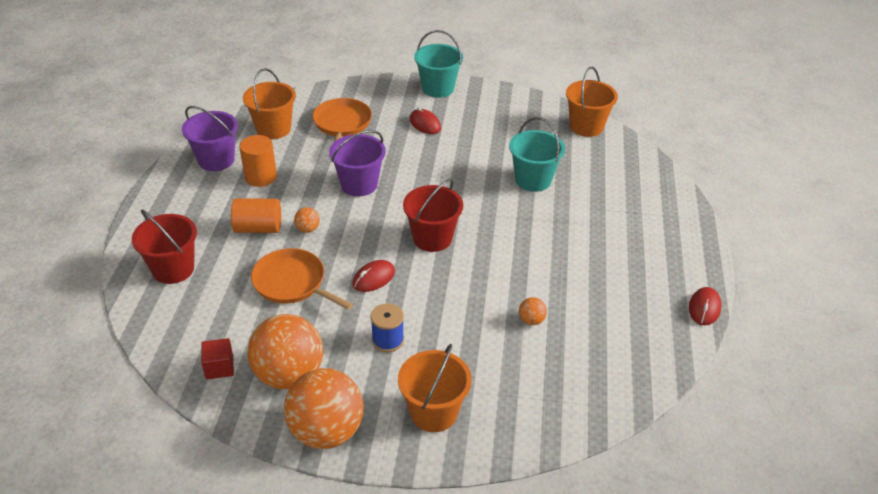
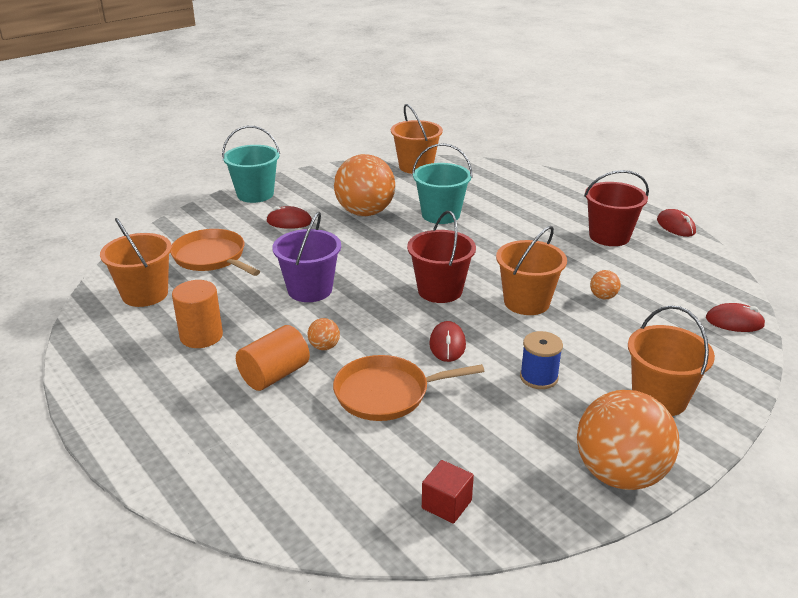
camera: 45 degrees left, 10 degrees down
(173, 269) = (246, 464): red bucket -> red bucket (609, 236)
(216, 160) = (124, 350): purple bucket -> none
(289, 374) = (514, 460): orange ball -> orange ball (365, 212)
(472, 286) = (526, 302): none -> orange bucket
(592, 410) = (734, 322): none -> red mouse

